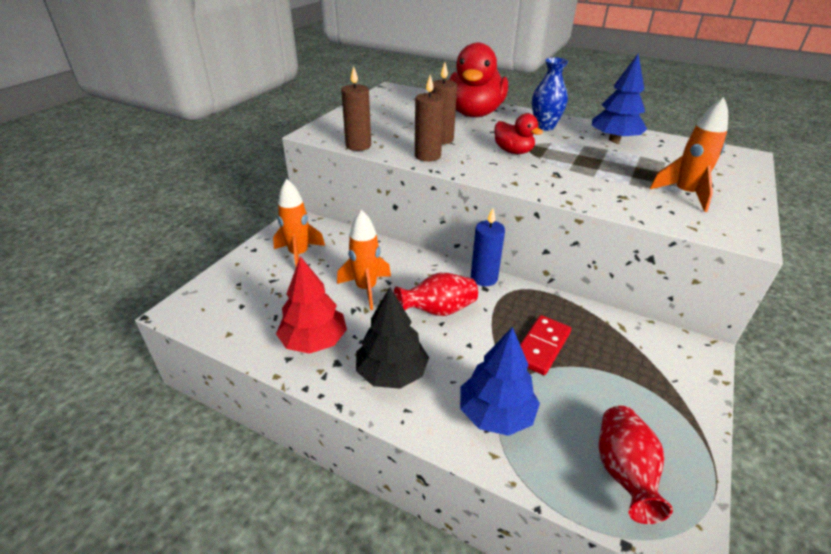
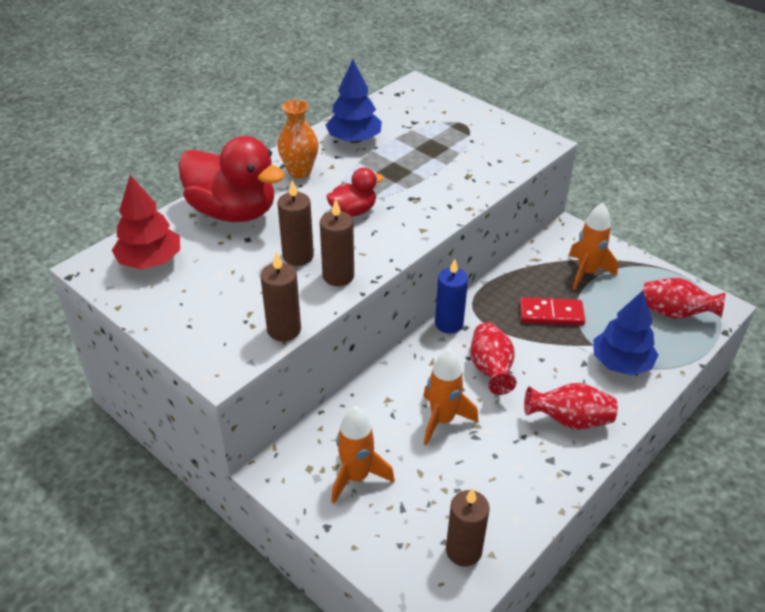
camera: 75 degrees left, 5 degrees up
(232, 317) = (463, 550): none -> brown candle
(314, 341) = (517, 475): red tree -> red tree (150, 261)
(392, 373) = (569, 420): black tree -> red vase
(541, 346) = (551, 314): red domino -> red domino turned 45 degrees counterclockwise
(544, 126) = (299, 172): blue vase -> orange vase
(685, 194) = (474, 143): orange rocket -> orange rocket (586, 273)

